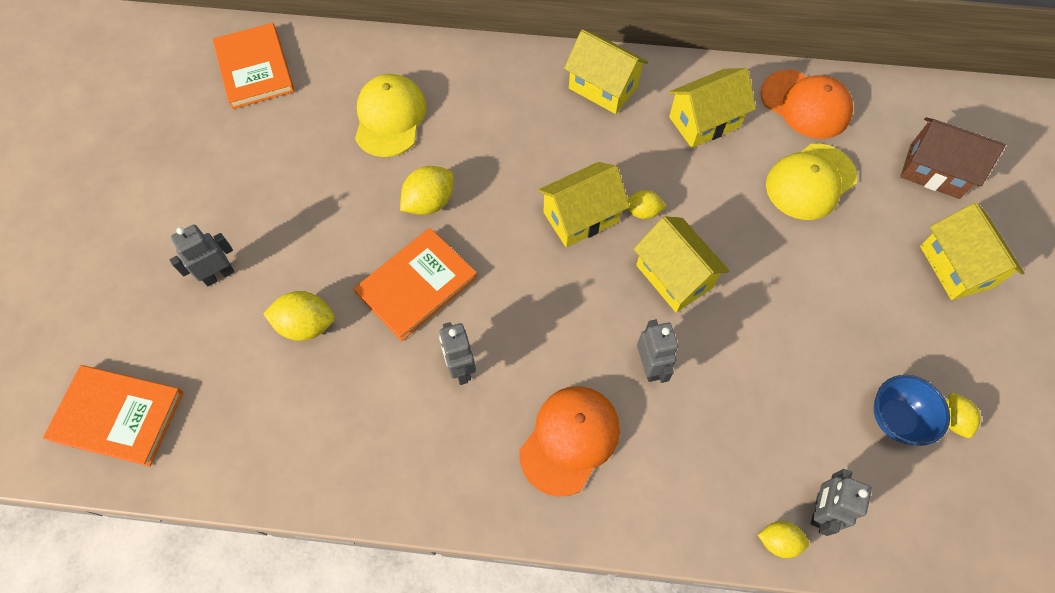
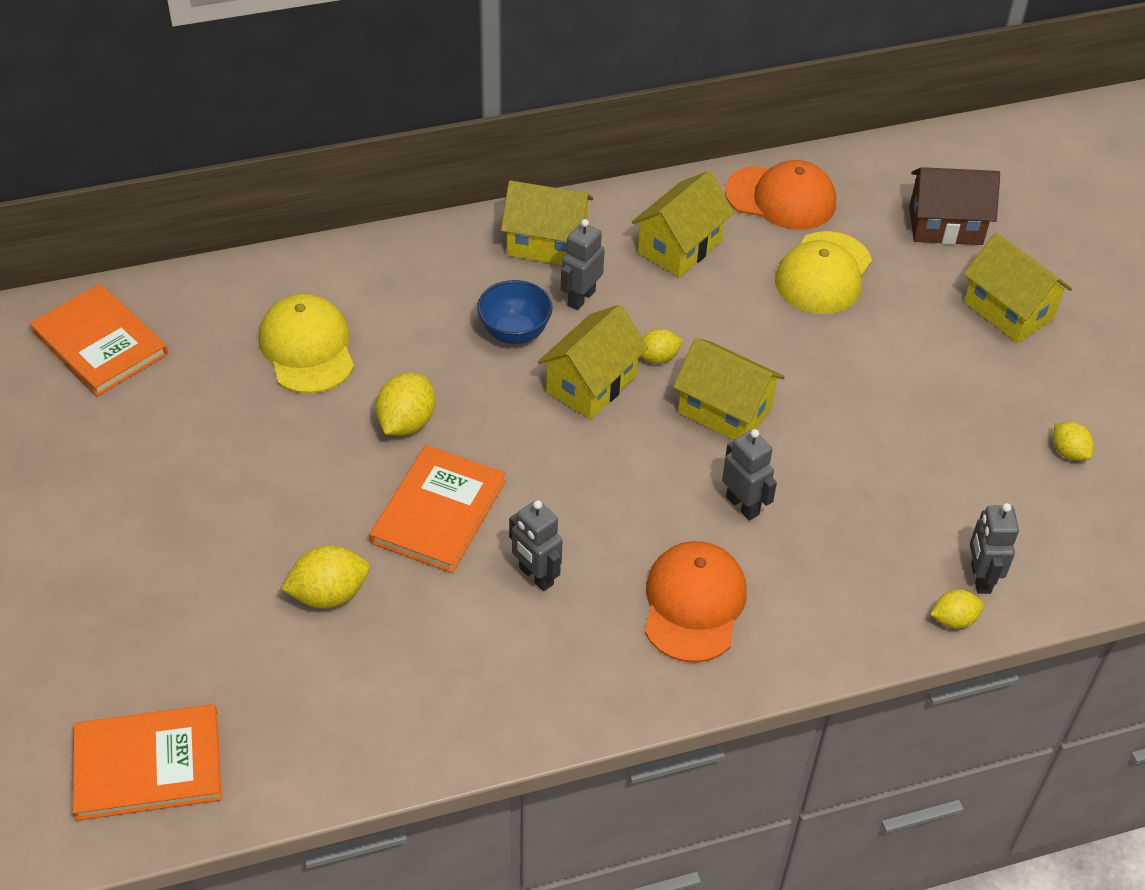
camera: 25 degrees left, 15 degrees down
(219, 275) = (188, 578): grey robot -> grey robot (581, 298)
(895, 419) = (1014, 470): blue bowl -> blue bowl (514, 333)

